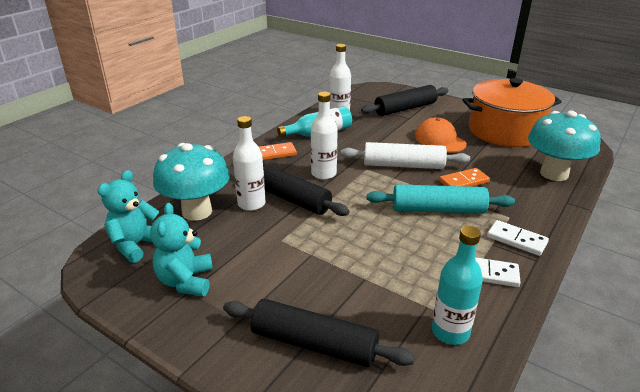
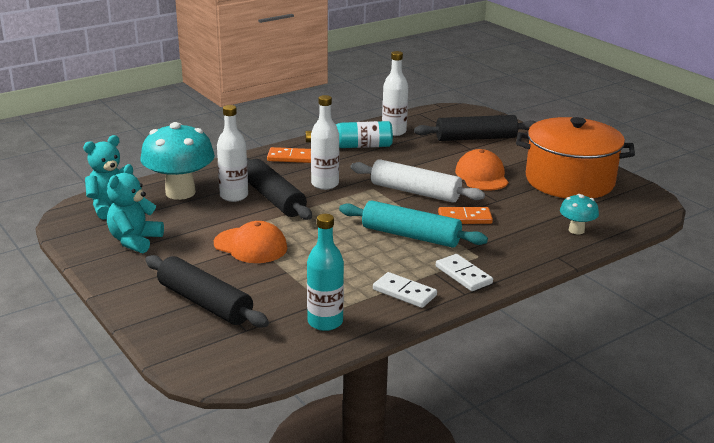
camera: 20 degrees right, 5 degrees down
(308, 257) = (250, 246): none -> orange cap
(554, 174) = (576, 230): turquoise mushroom -> turquoise mushroom, size x0.50

